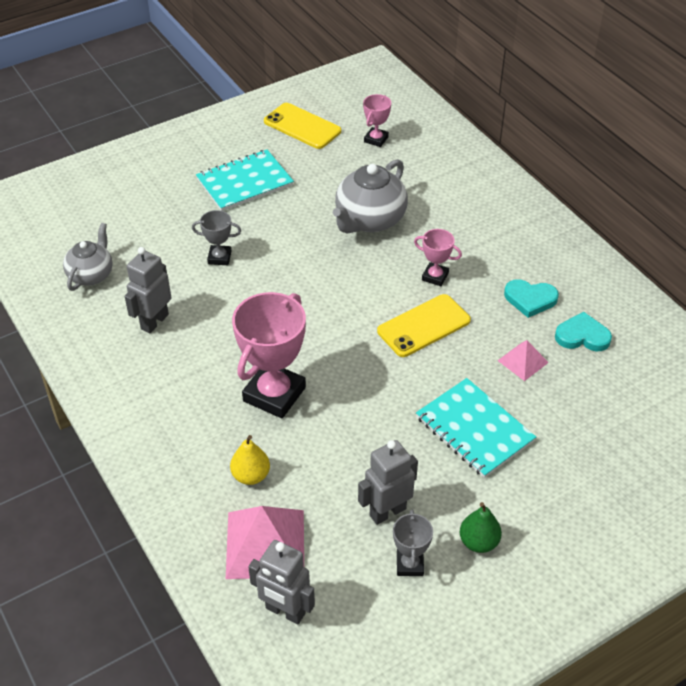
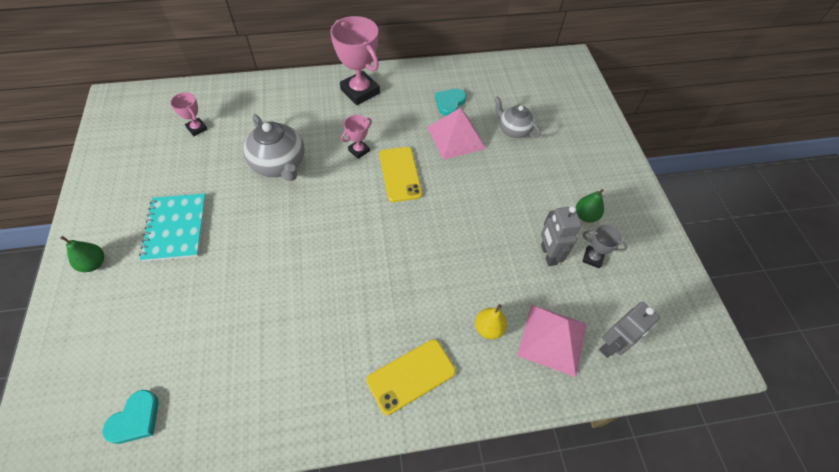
camera: 70 degrees left, 10 degrees up
(91, 275) = (202, 389): grey teapot -> grey teapot (513, 130)
(154, 321) = (295, 350): grey robot -> none
(179, 151) = (94, 264): none -> green pear
(219, 257) = (252, 276): grey trophy -> none
(274, 394) = (418, 286): pink trophy -> pink trophy (360, 91)
(302, 126) = (141, 166): yellow phone -> yellow phone (411, 376)
(474, 429) = (499, 183): turquoise notebook -> none
(522, 361) = (456, 138): pink pyramid -> pink pyramid, size x1.85
(530, 299) = (407, 113): turquoise heart -> turquoise heart (135, 419)

